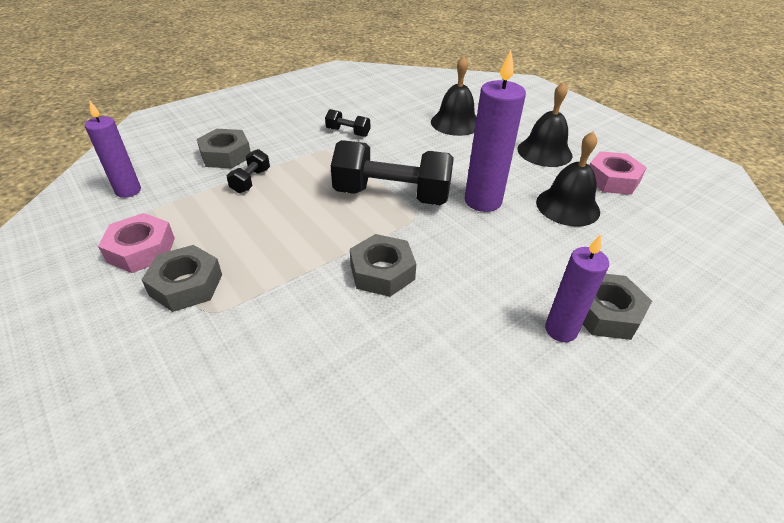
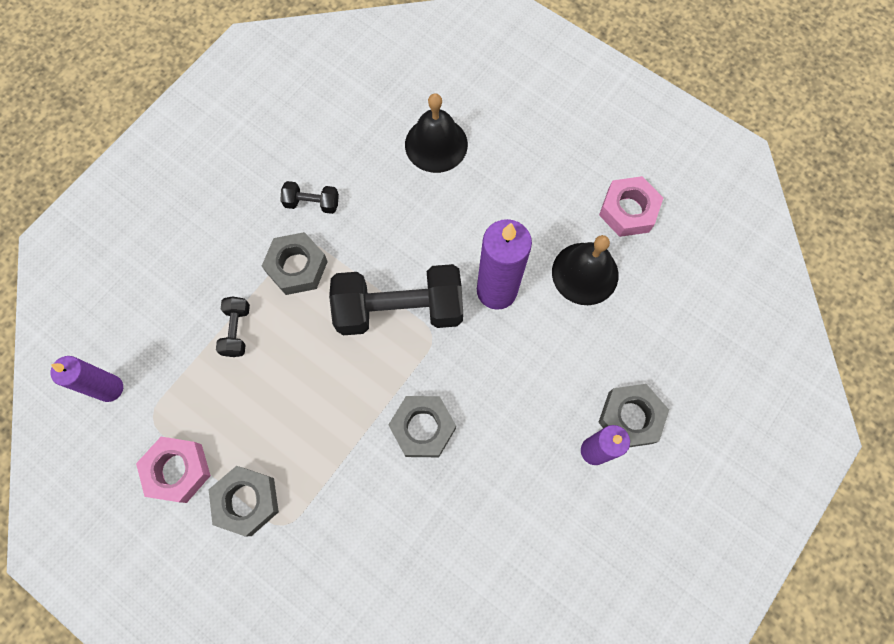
camera: 15 degrees left, 30 degrees up
(226, 155) = (186, 292): grey nut -> grey nut (297, 267)
(544, 152) = (550, 177): black bell -> none

